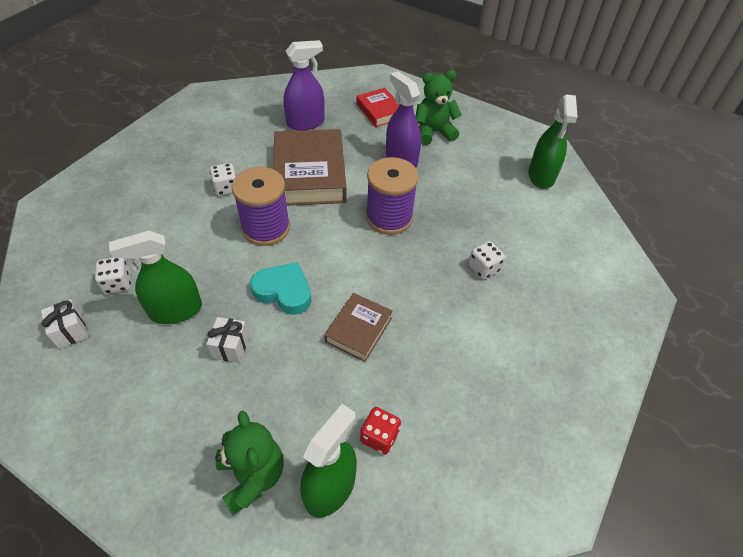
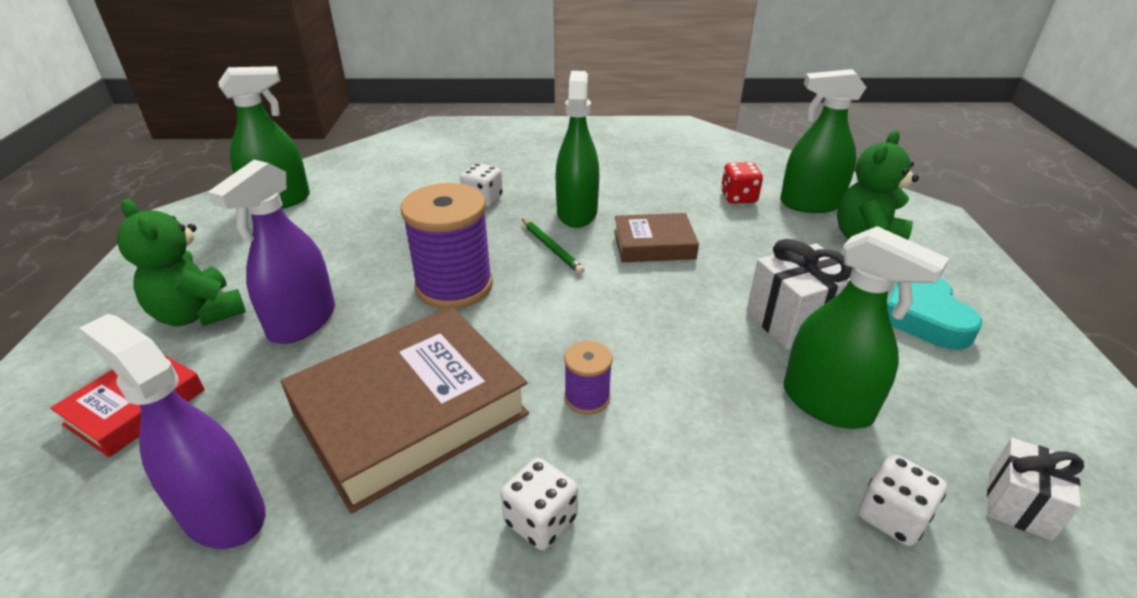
camera: 120 degrees left, 15 degrees down
(231, 347) = (794, 321): white gift -> white gift, size x1.57
(266, 228) = (587, 398): purple spool -> purple spool, size x0.49
(284, 291) = (673, 319): turquoise heart -> turquoise heart (923, 317)
(395, 275) = (552, 248): none -> green pencil
(430, 310) = (577, 213): none -> green spray bottle

